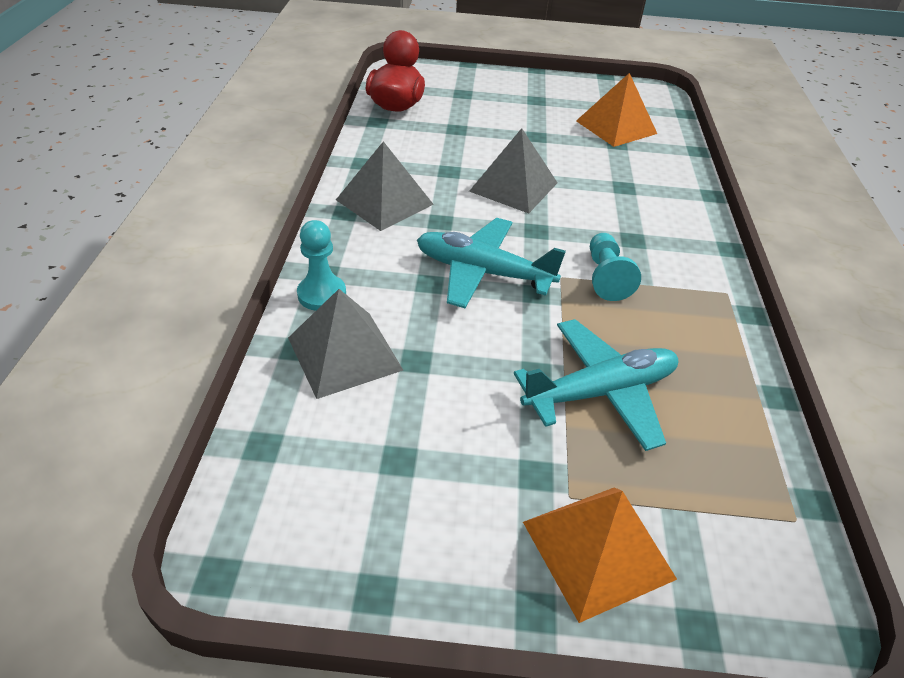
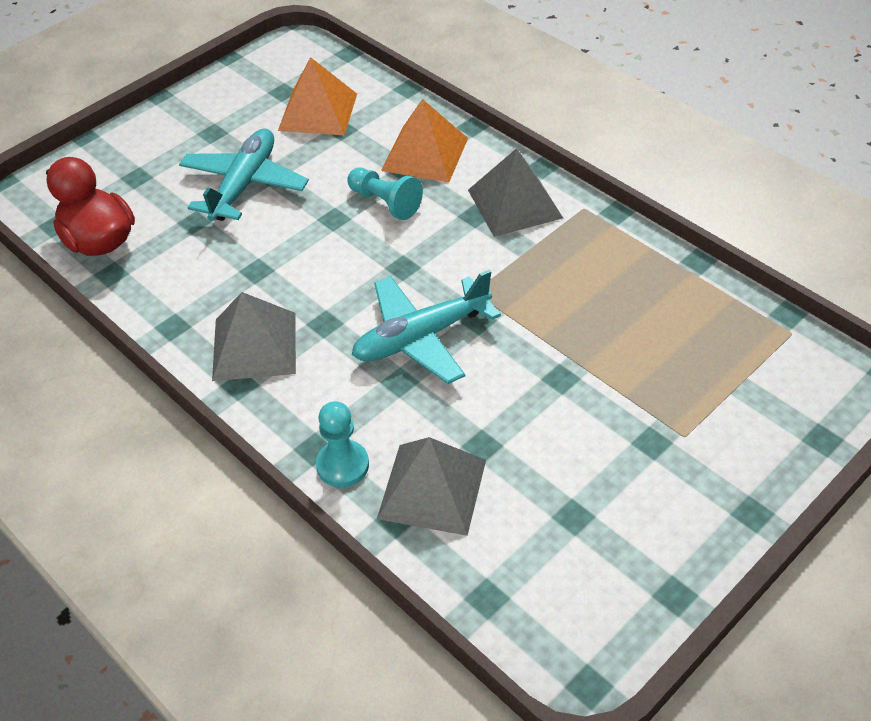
camera: 45 degrees left, 5 degrees up
(514, 187) = (329, 241): grey pyramid -> grey pyramid (515, 203)
(597, 549) = (735, 449): orange pyramid -> orange pyramid (425, 154)
(600, 392) = (612, 354): turquoise plane -> turquoise plane (244, 185)
(606, 277) = (501, 264): turquoise pawn -> turquoise pawn (385, 202)

